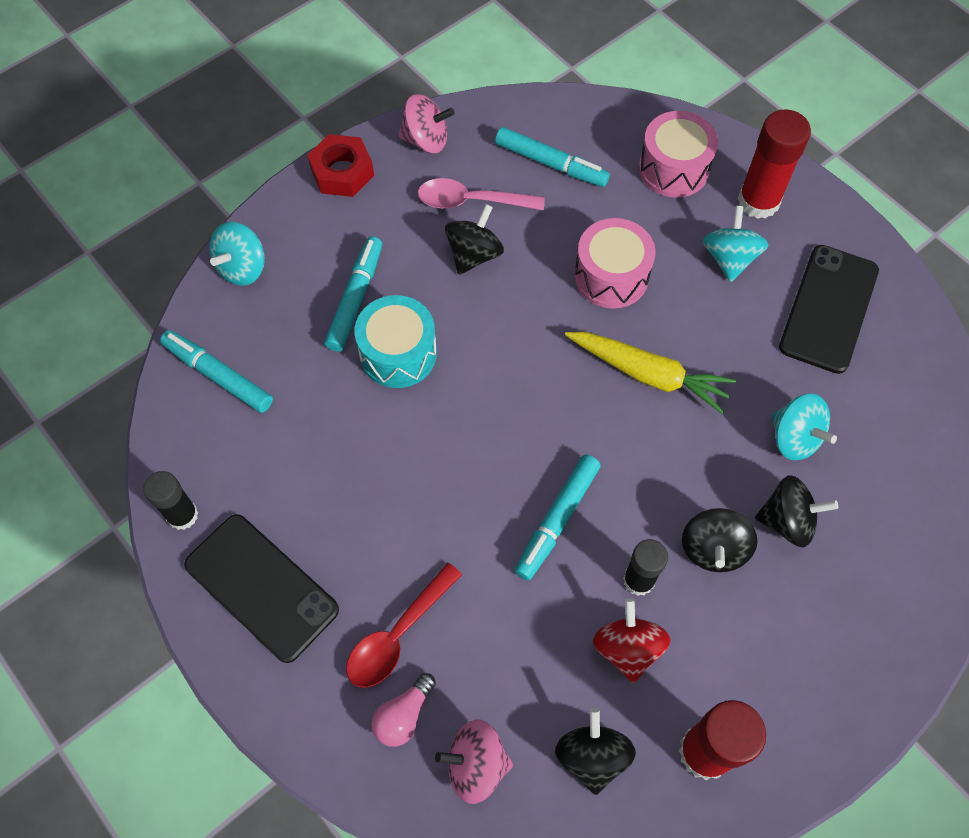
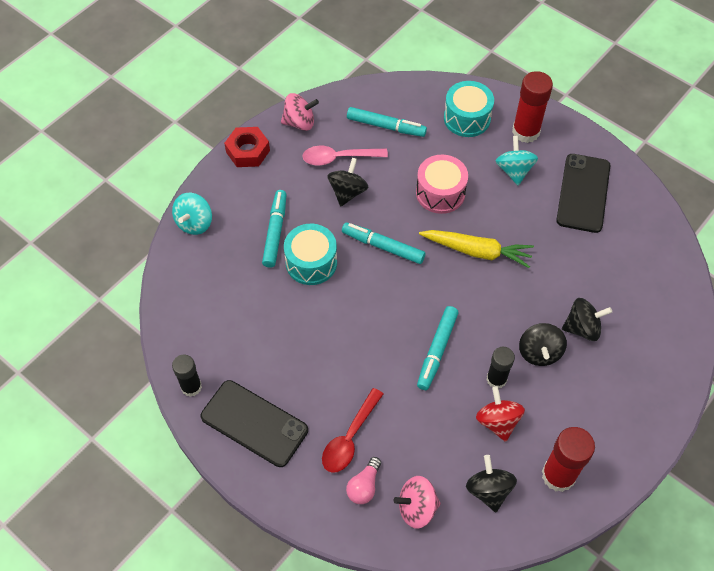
camera: 10 degrees left, 5 degrees down
(218, 376) = (194, 295): turquoise marker -> turquoise marker (383, 246)
(673, 168) = (467, 118): pink drum -> turquoise drum
(794, 438) = (577, 276): turquoise spinning top -> none

